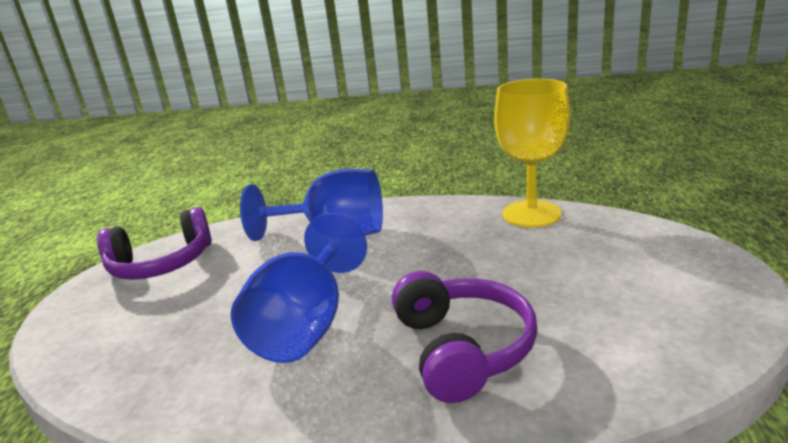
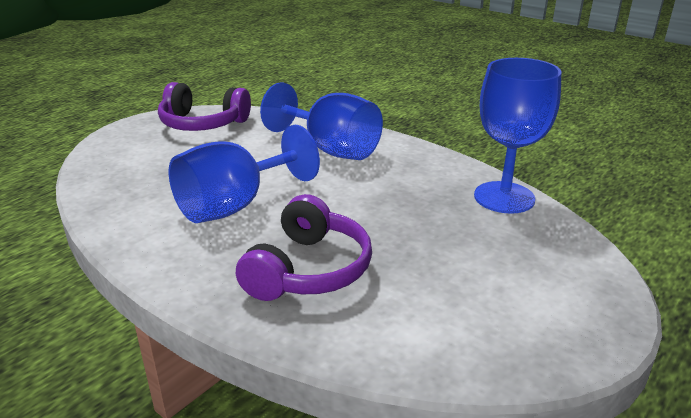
camera: 30 degrees right, 5 degrees up
(531, 214) = (504, 197): yellow goblet -> blue goblet

